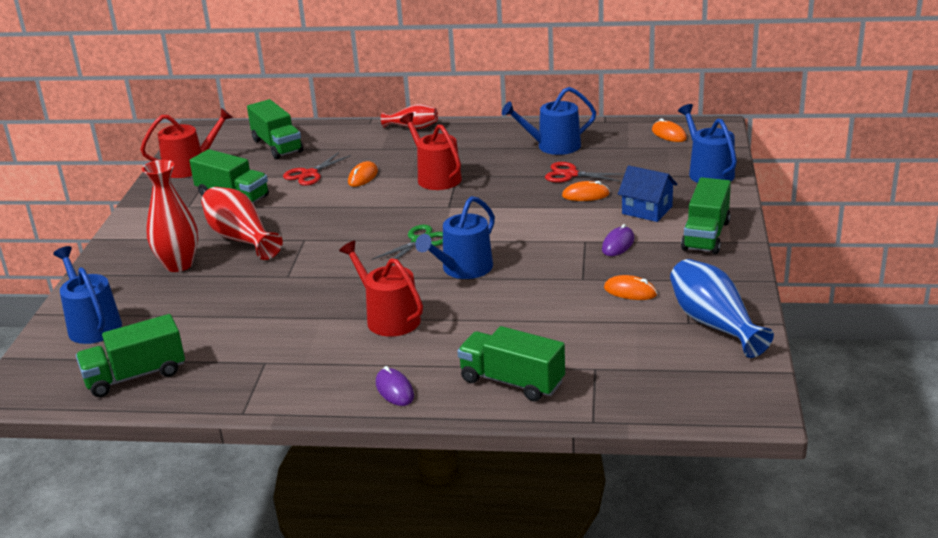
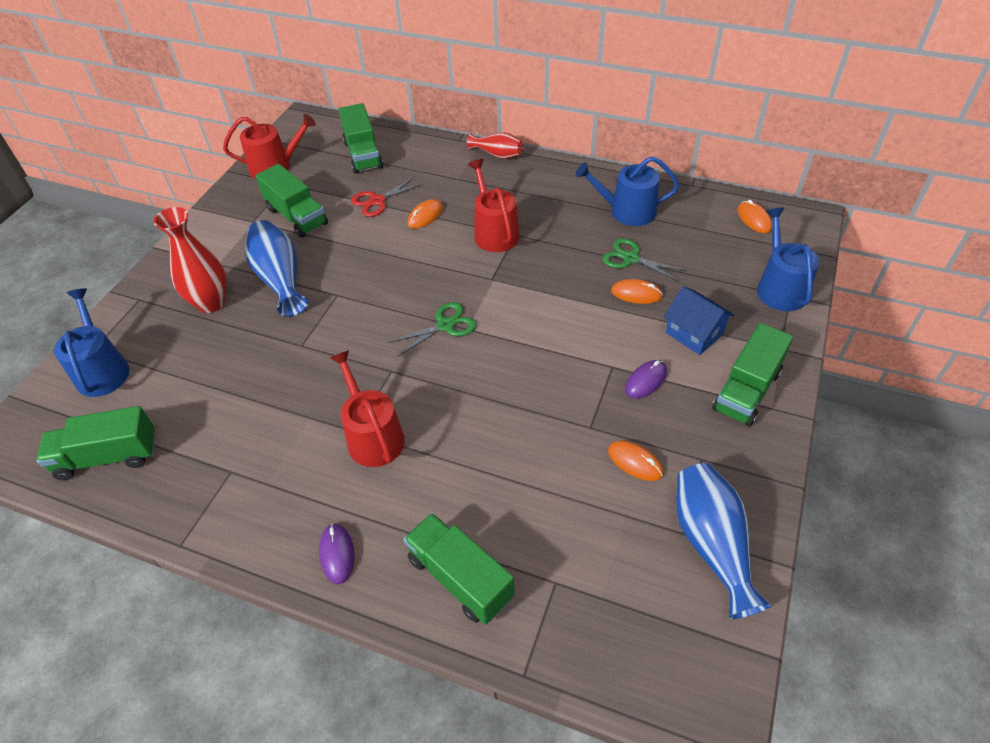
camera: 15 degrees right, 20 degrees up
(241, 238) = (280, 279): red vase -> blue vase
(463, 269) = (473, 379): blue watering can -> none
(570, 174) = (631, 258): red scissors -> green scissors

